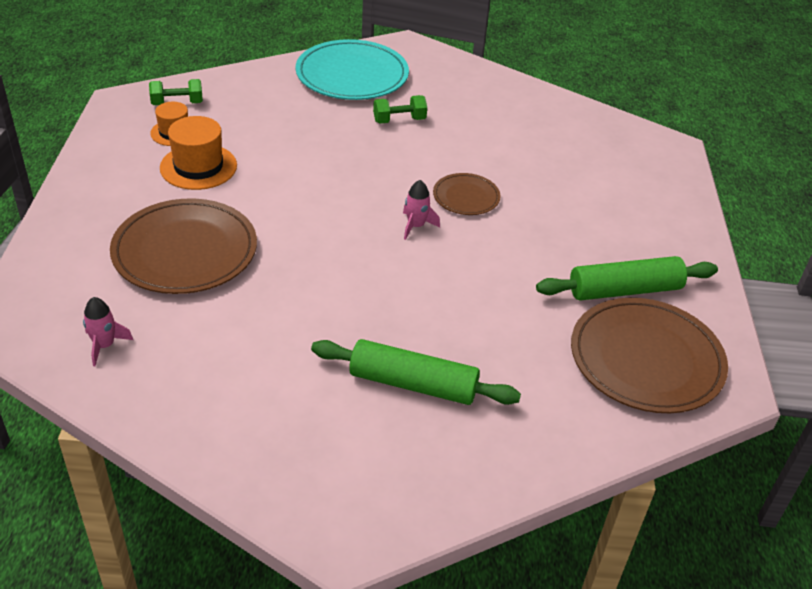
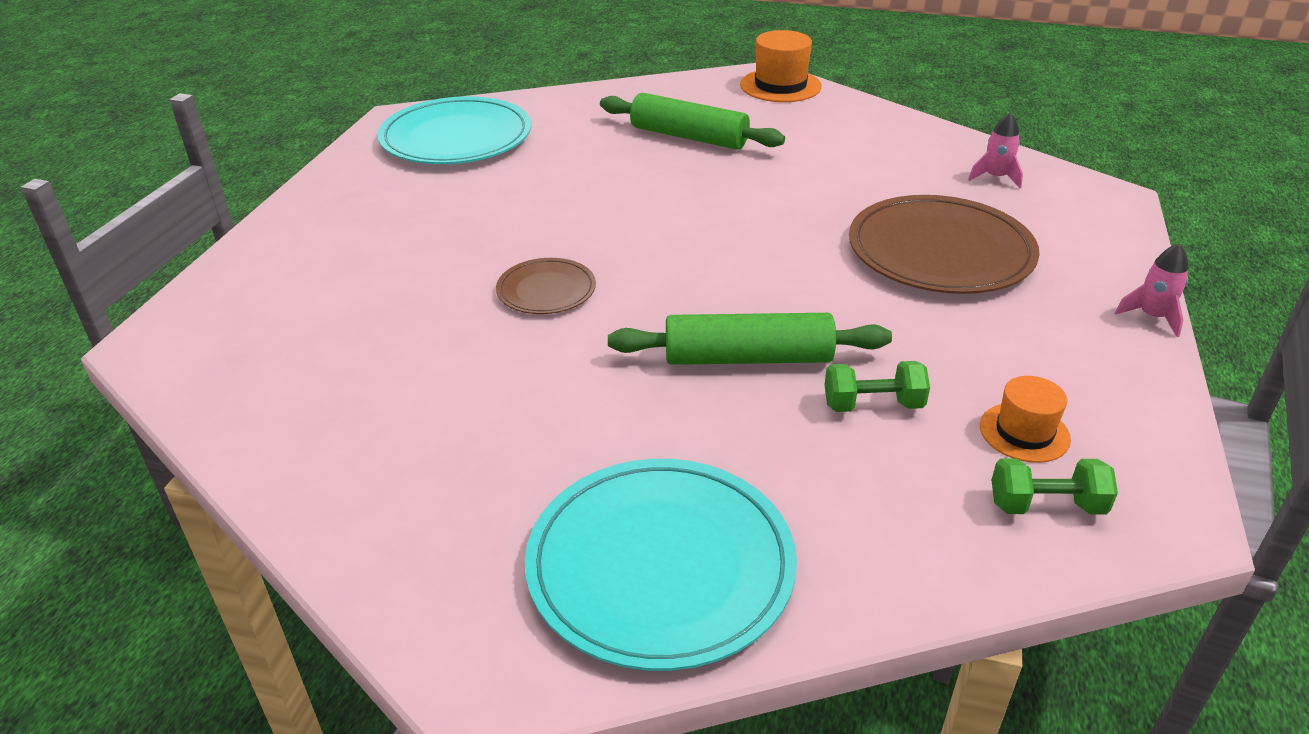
camera: 165 degrees left, 5 degrees down
(198, 167) = (957, 363): orange hat -> orange hat (780, 86)
(399, 120) = (595, 430): green dumbbell -> green dumbbell (873, 405)
(416, 226) = (634, 259): pink rocket -> pink rocket (1152, 317)
(624, 290) = (424, 184): green rolling pin -> green rolling pin (748, 358)
(646, 359) = (456, 138): brown plate -> turquoise plate

